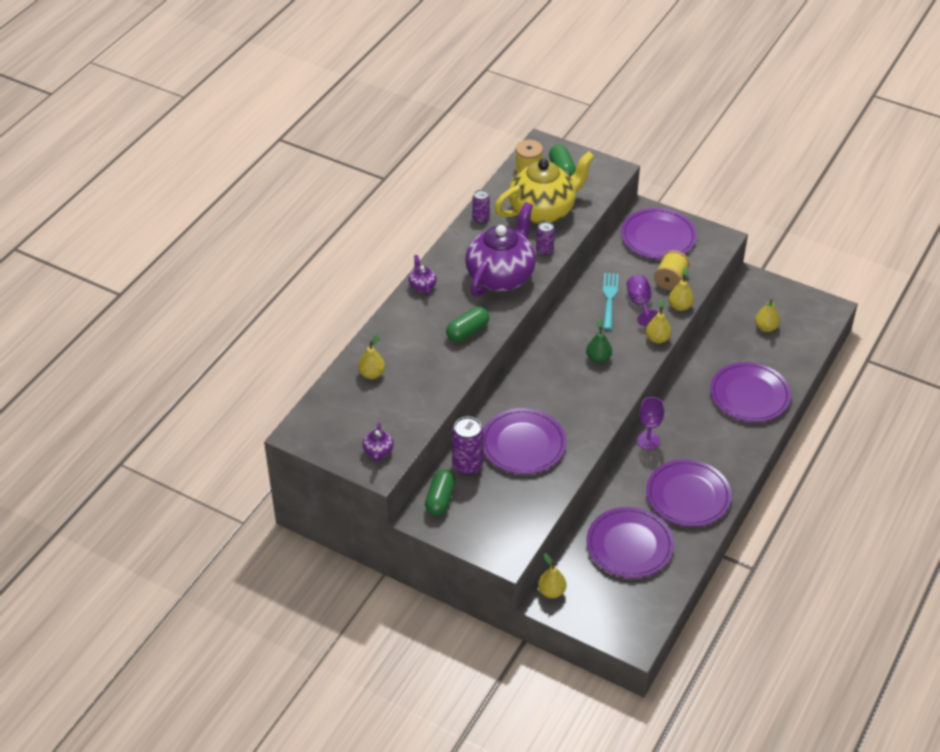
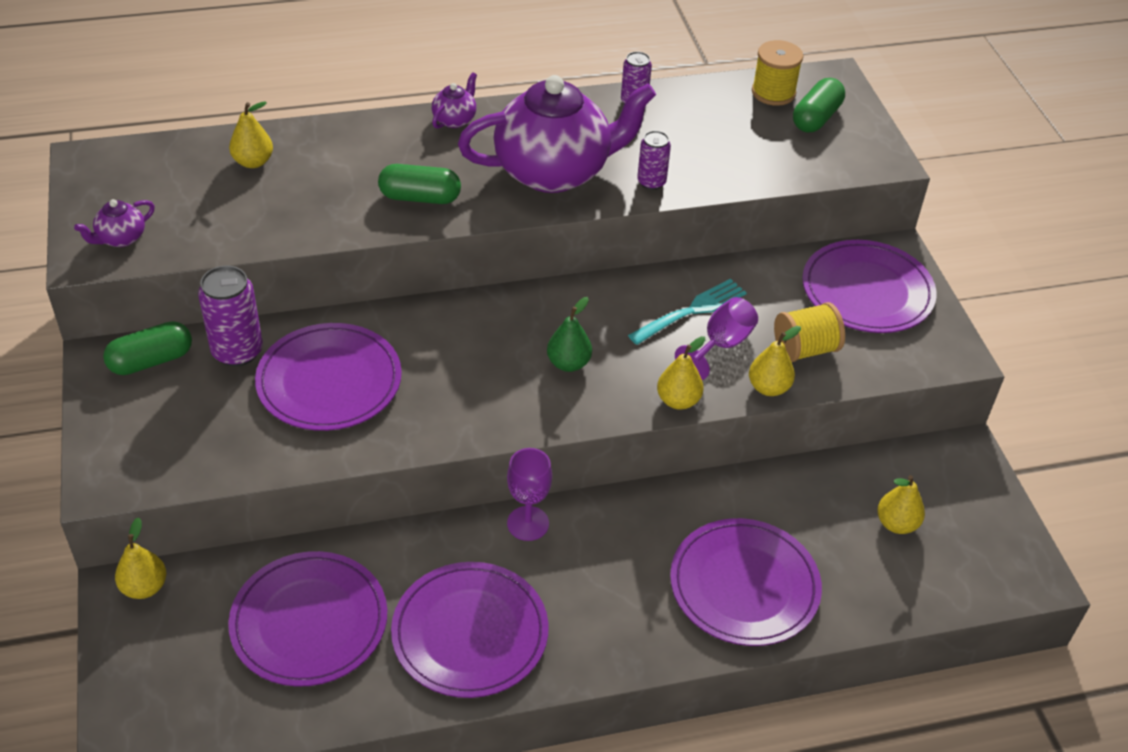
camera: 45 degrees right, 0 degrees up
(543, 211) = (719, 143): yellow teapot -> none

